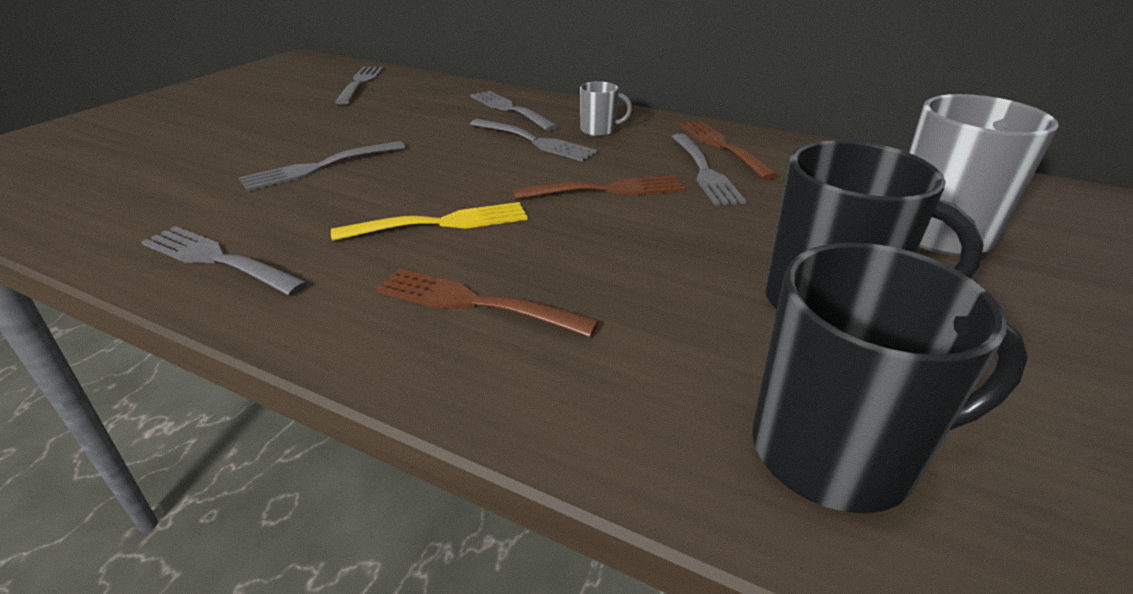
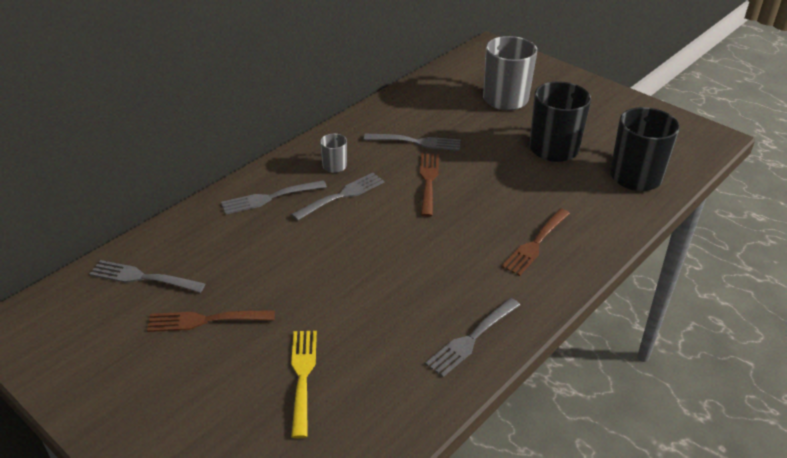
camera: 75 degrees left, 5 degrees up
(319, 167) = (345, 300): grey fork -> none
(441, 223) = (451, 248): yellow fork -> yellow fork (302, 376)
(722, 146) = (383, 126): brown fork -> brown fork (205, 320)

